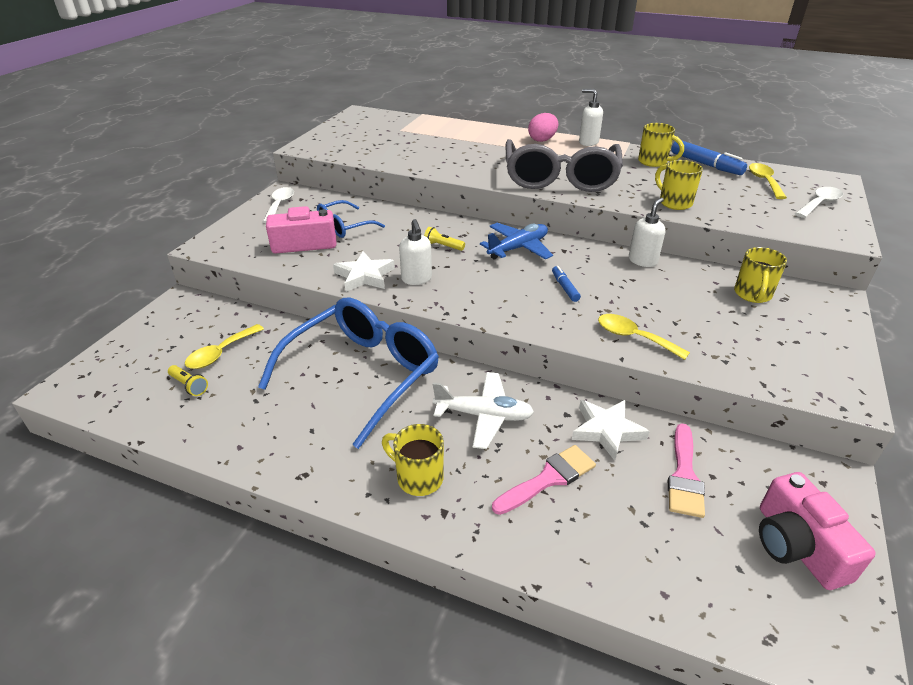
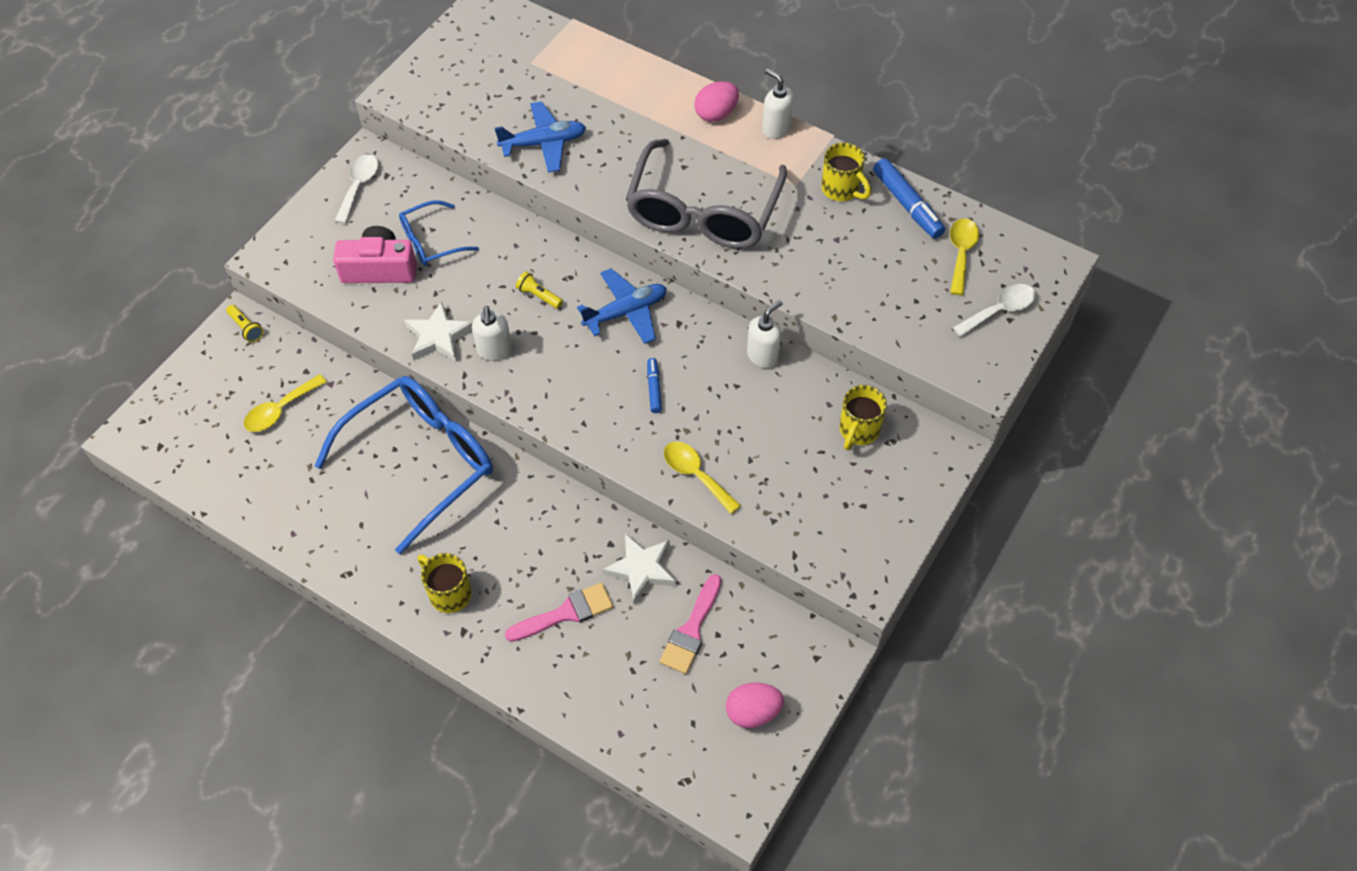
camera: 10 degrees right, 20 degrees up
(189, 385) = (248, 450): yellow flashlight -> yellow flashlight (246, 328)
(423, 159) = (543, 143): none -> blue plane
(484, 415) = (528, 533): white plane -> none
(674, 202) = (821, 283): yellow mug -> none
(796, 546) = (753, 712): pink camera -> pink egg

